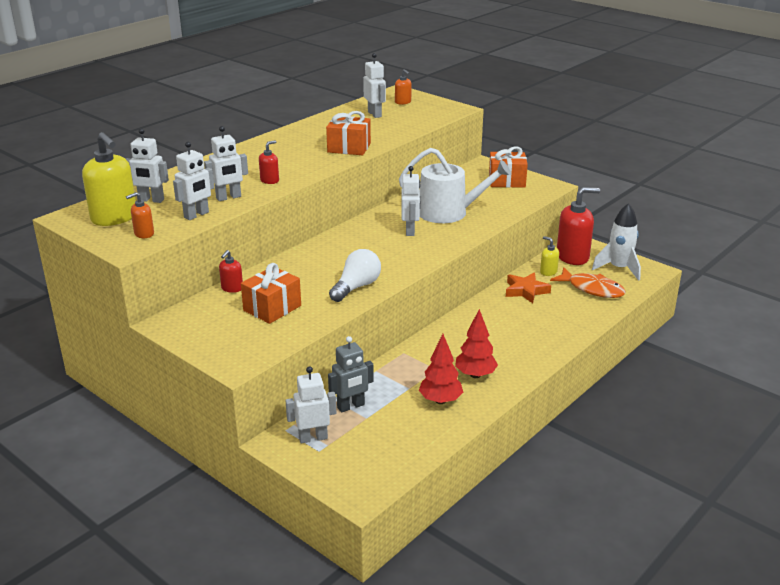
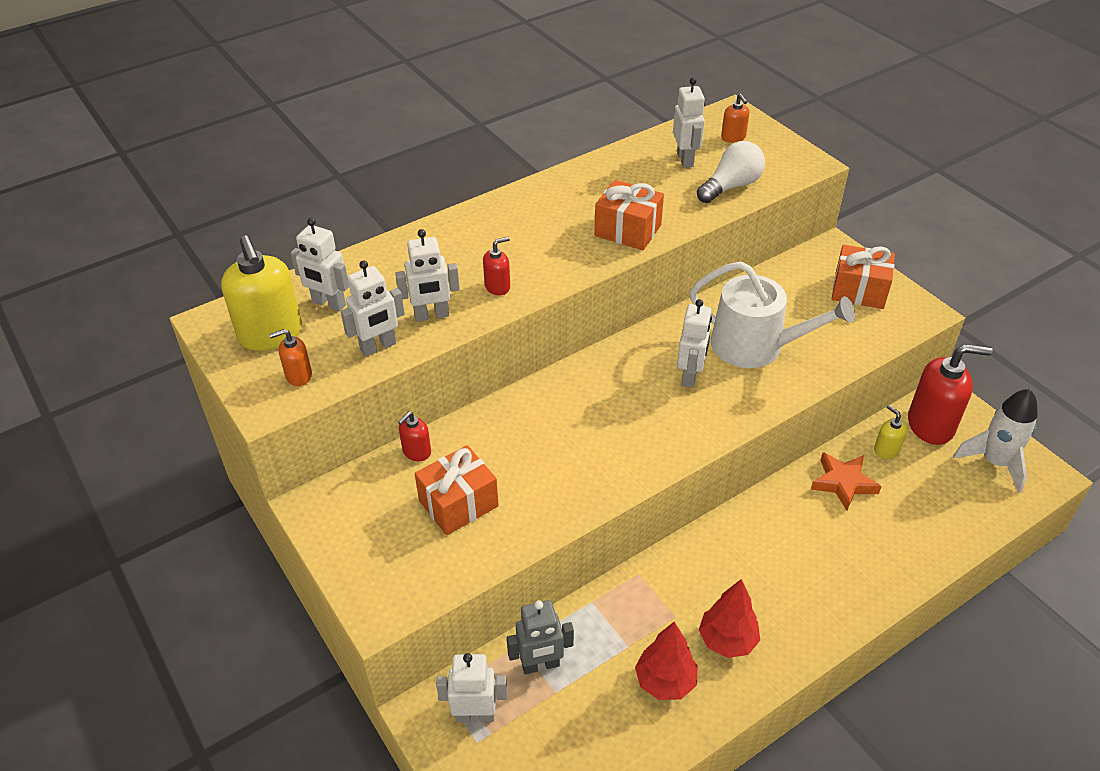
camera: 15 degrees right, 15 degrees up
(356, 287) = (584, 482): white light bulb -> white light bulb (731, 186)
(592, 289) = (943, 498): orange fish -> none

